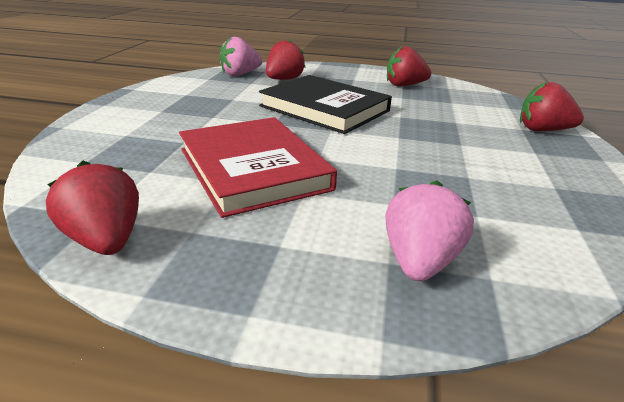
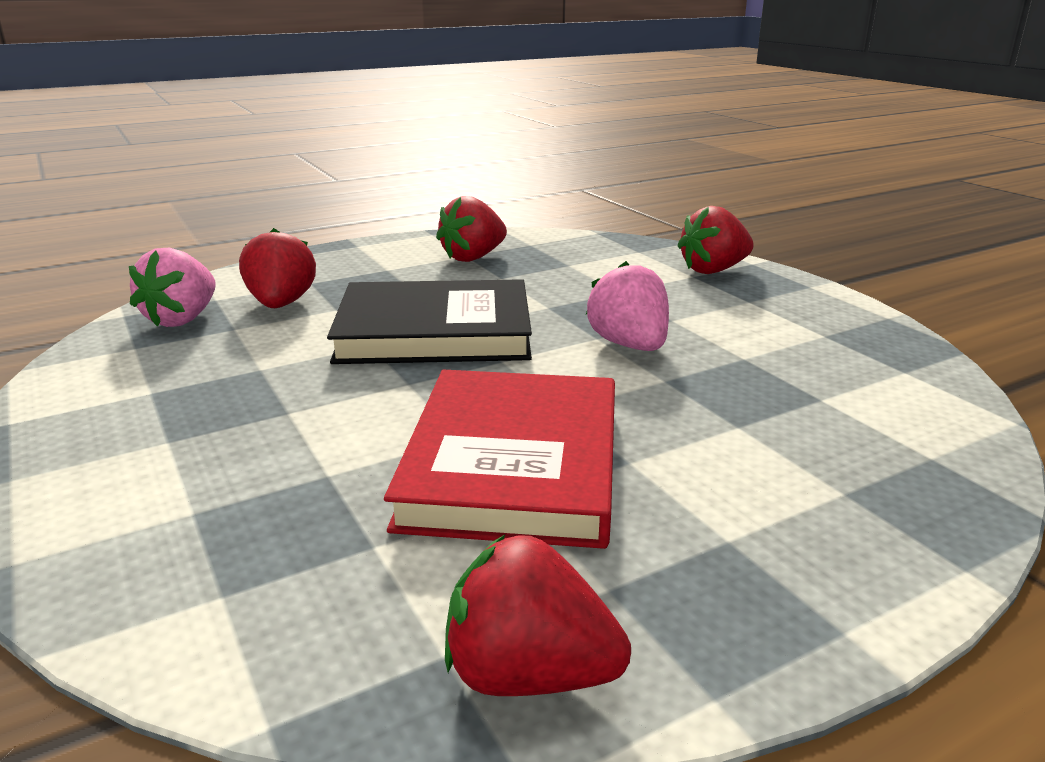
camera: 40 degrees left, 5 degrees down
(253, 169) = (514, 463): red book -> red book turned 75 degrees clockwise
(419, 261) = (863, 475): pink strawberry -> pink strawberry (629, 345)

